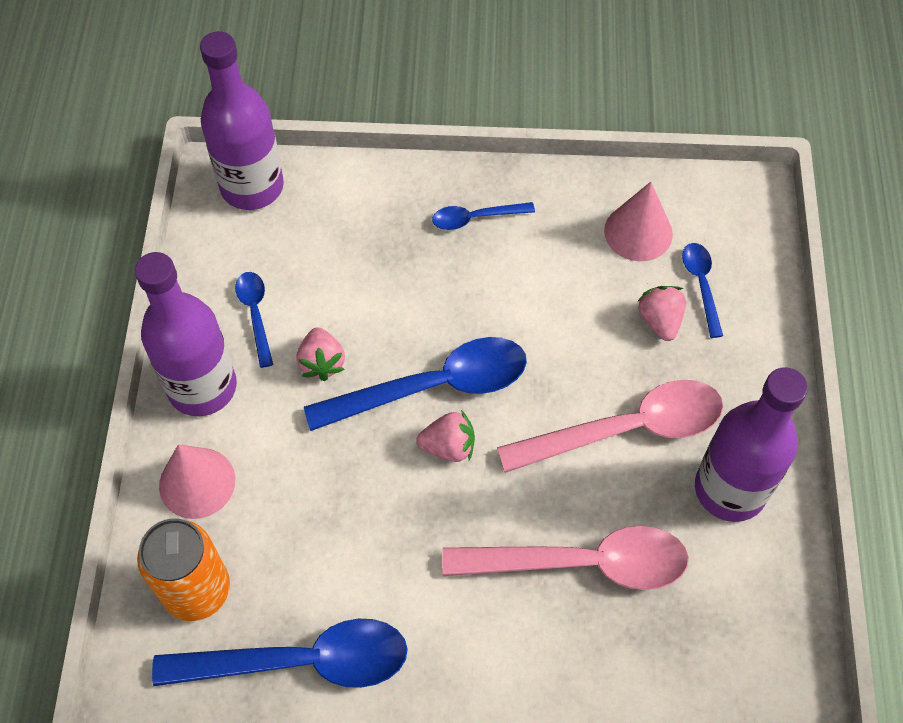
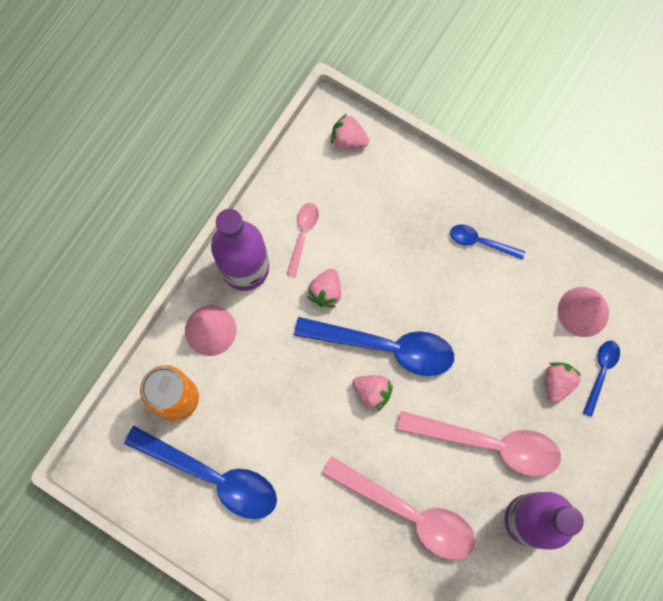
camera: 30 degrees right, 15 degrees up
(252, 187) = (348, 139): purple bottle -> pink strawberry
(255, 314) = (303, 234): blue spoon -> pink spoon

